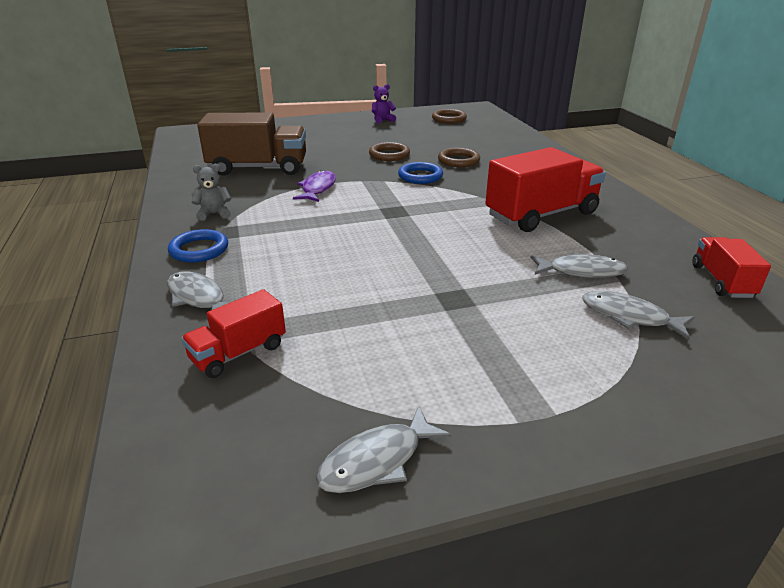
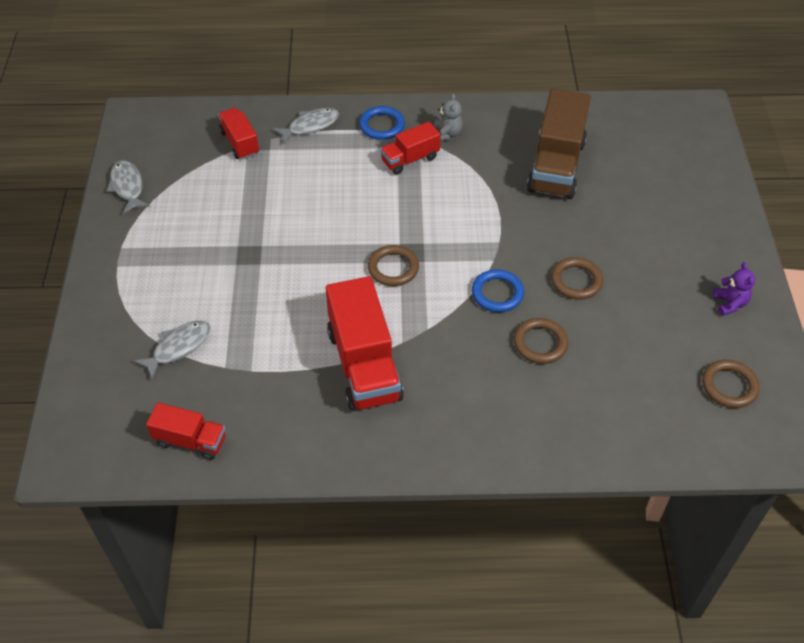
camera: 105 degrees right, 20 degrees up
(258, 227) = (410, 159): none -> red truck
(317, 189) = (485, 205): purple fish -> none
(420, 217) = (393, 268): none -> brown ring
(581, 271) = (250, 347): grey fish -> none

